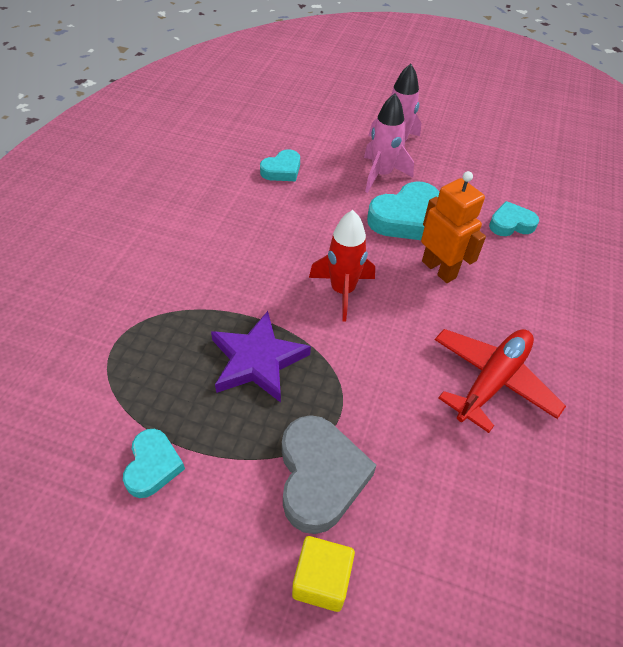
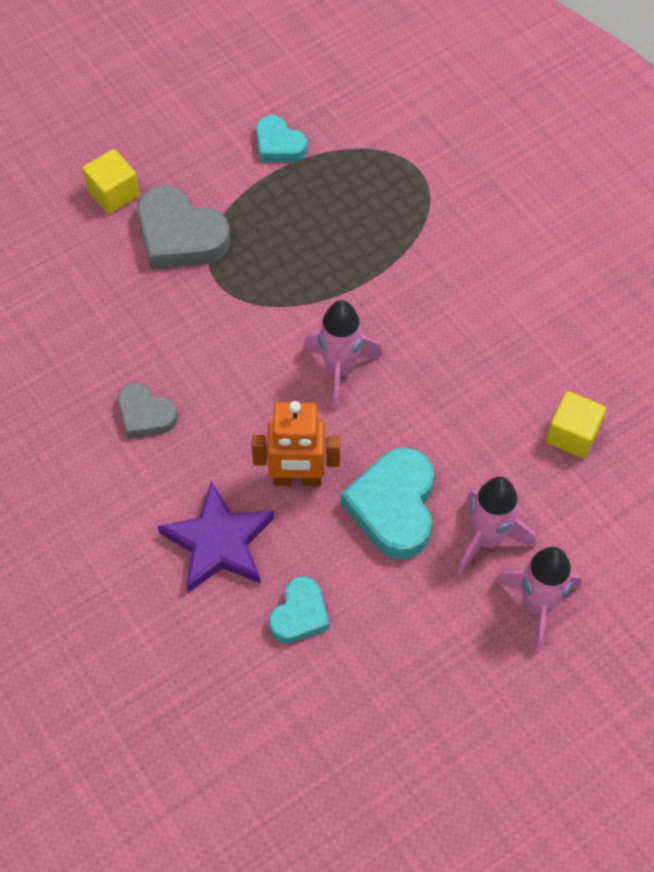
camera: 130 degrees right, 10 degrees up
(257, 361) = (317, 256): purple star -> purple star (219, 542)
(282, 170) = (572, 435): turquoise heart -> yellow cube
(342, 291) = (340, 370): red rocket -> pink rocket
(492, 381) = (145, 415): red plane -> grey heart

